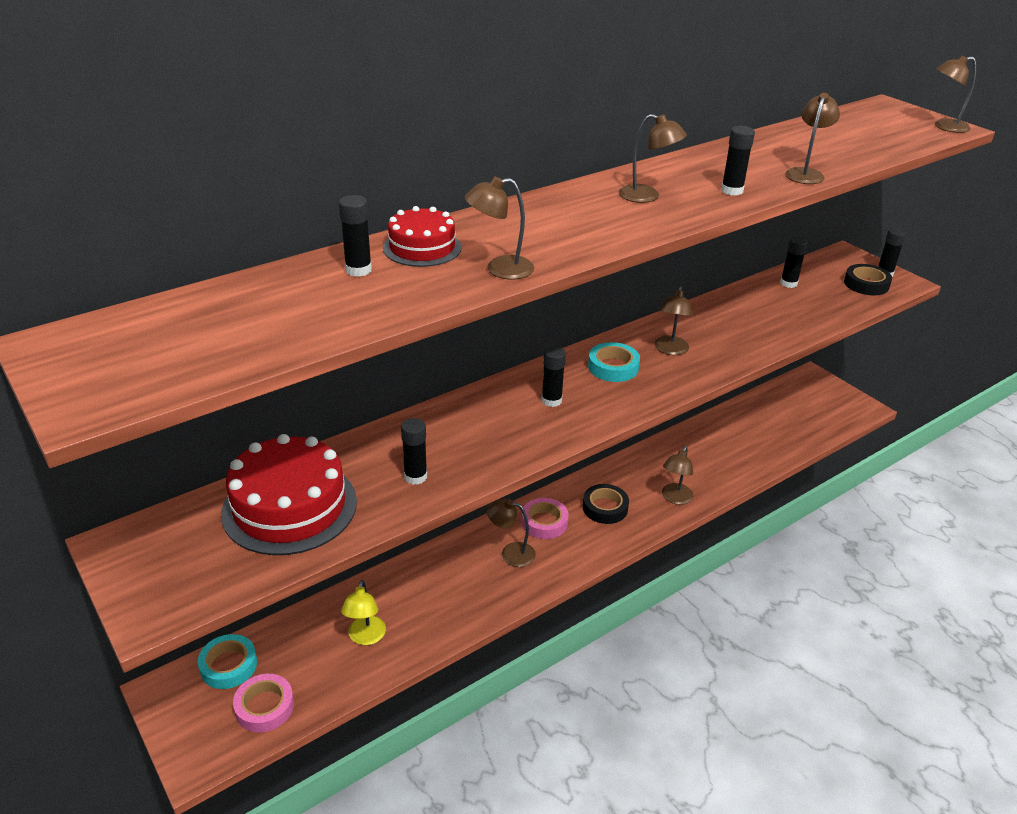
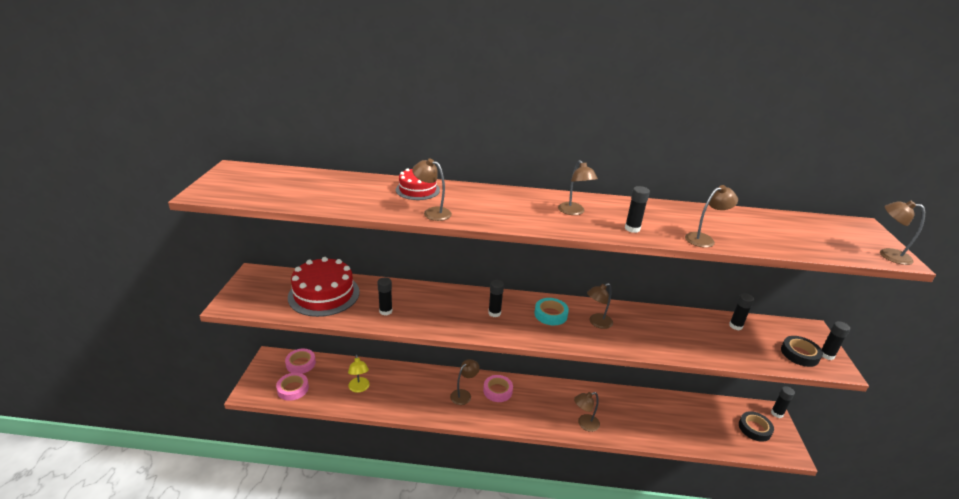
camera: 40 degrees right, 5 degrees down
(228, 665) = (301, 363): turquoise tape -> pink tape
(358, 270) = (375, 188): black glue stick -> black glue stick (777, 413)
(365, 637) = (359, 388): yellow lamp -> yellow lamp turned 60 degrees counterclockwise
(511, 553) = (464, 394): brown lamp -> brown lamp turned 75 degrees clockwise
(605, 508) = (538, 404): black tape -> black tape (754, 428)

